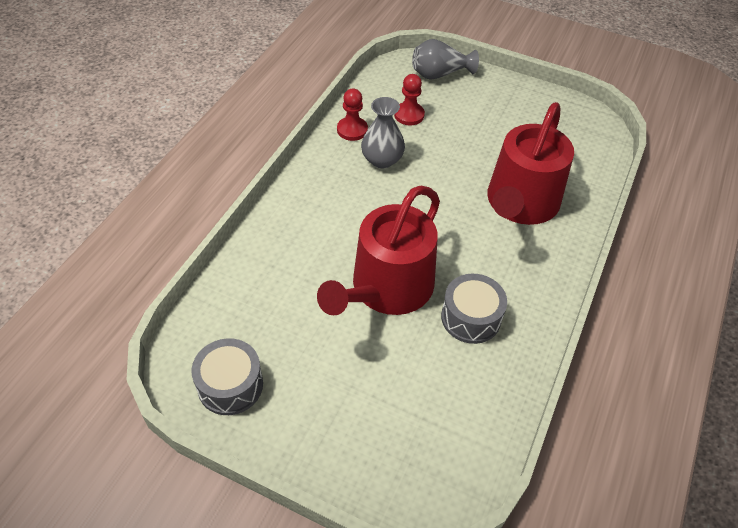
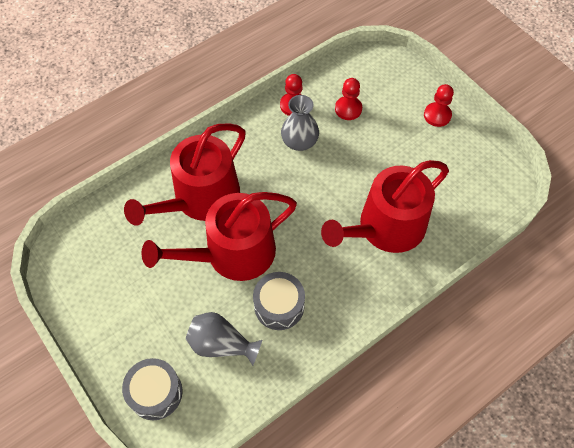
camera: 30 degrees right, 10 degrees up
(230, 385) = (82, 277): grey drum -> grey drum (155, 393)
(315, 250) = (201, 198): none -> red watering can
(439, 74) = (400, 79): grey vase -> grey vase (221, 344)
(495, 93) = (437, 115): none -> red pawn

